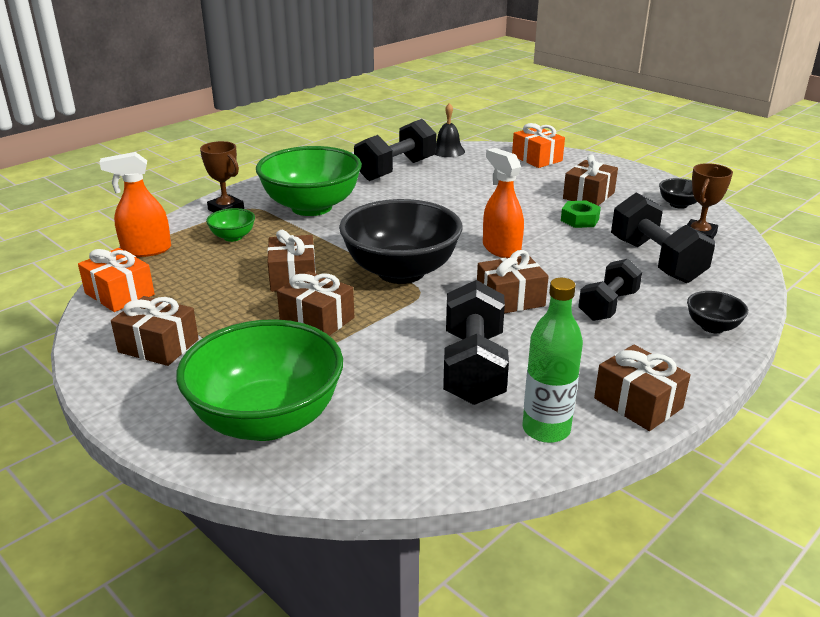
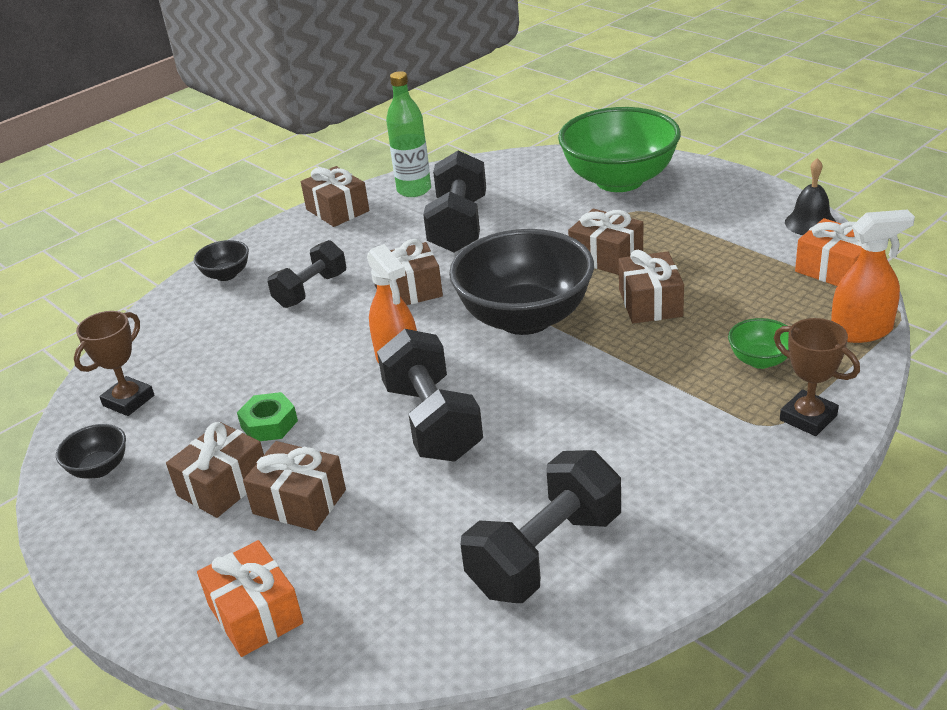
camera: 175 degrees left, 5 degrees up
(158, 346) = (746, 223): brown gift -> brown gift (299, 502)
(311, 207) = (673, 431): green bowl -> none
(448, 151) = (435, 642): black bell -> black bell (810, 223)
(656, 260) = (218, 353): black dumbbell -> black dumbbell (432, 421)

